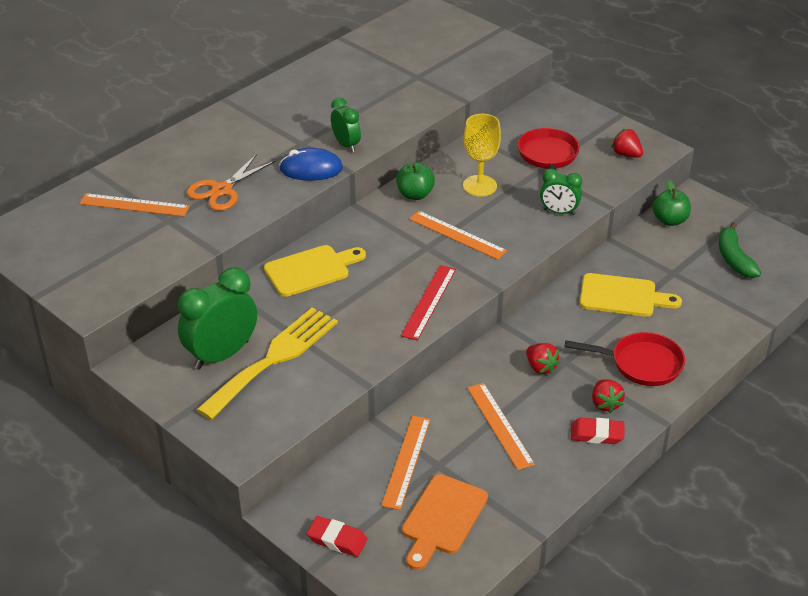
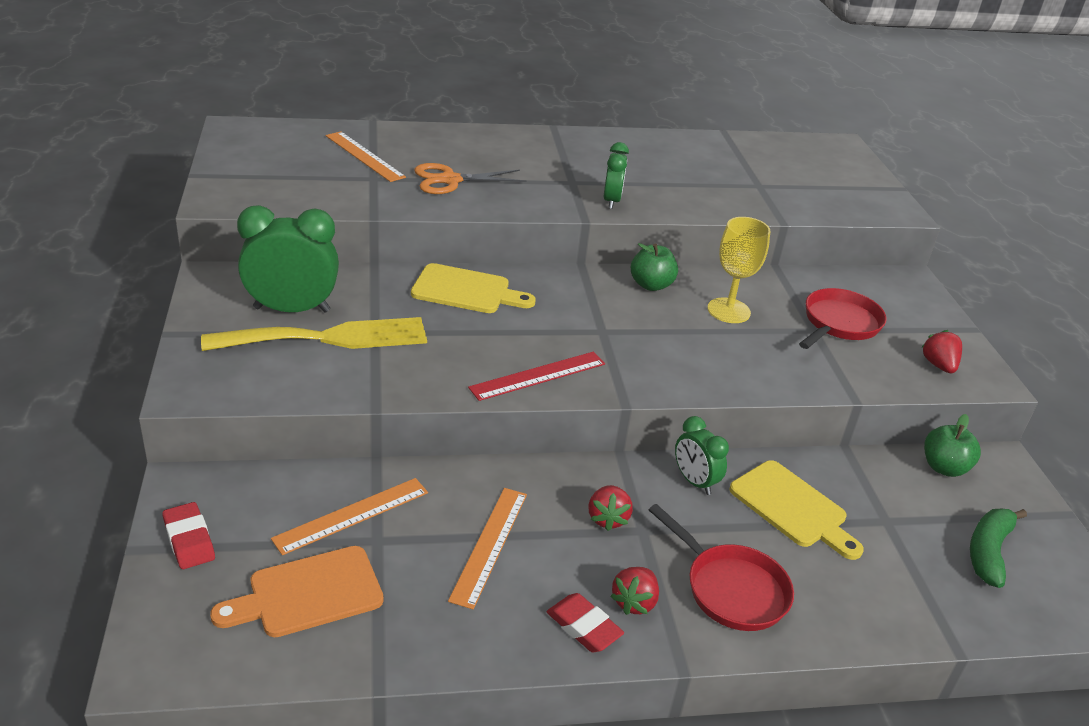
camera: 35 degrees right, 5 degrees down
(311, 169) = (551, 202): blue mouse -> none
(457, 235) = (648, 337): orange ruler -> none
(559, 212) = (788, 375): green clock -> green clock (694, 481)

